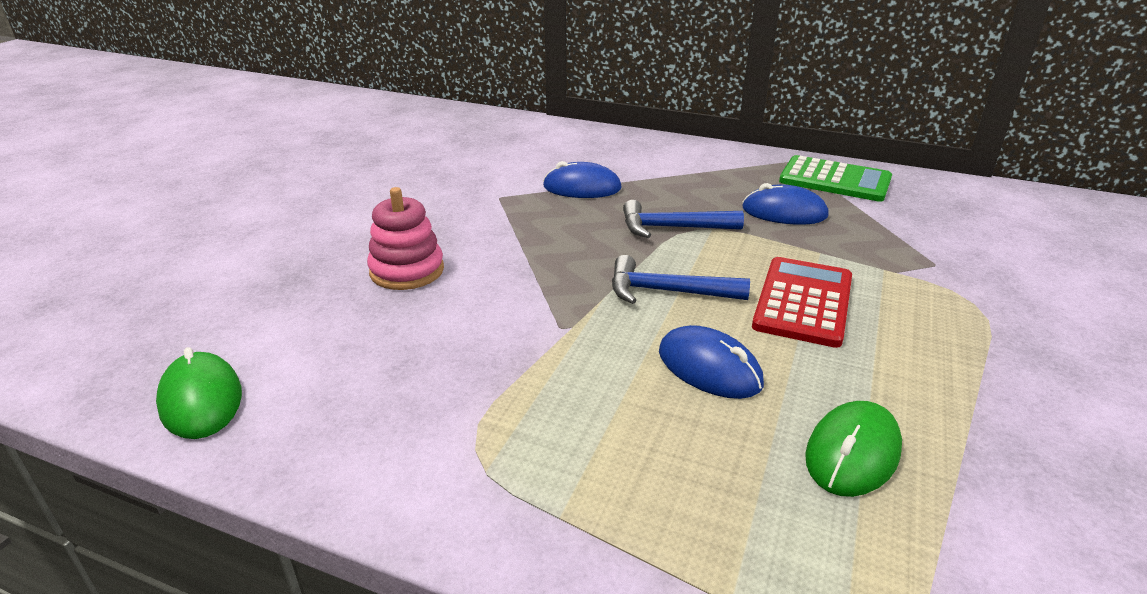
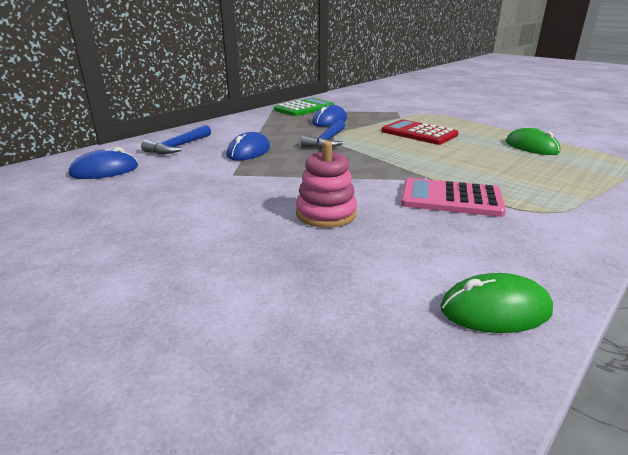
camera: 70 degrees left, 5 degrees down
(491, 356) = (451, 199): none -> pink calculator
(667, 292) = (397, 152): blue hammer -> blue hammer (178, 146)
(709, 368) = (470, 156): blue mouse -> blue mouse (105, 171)

